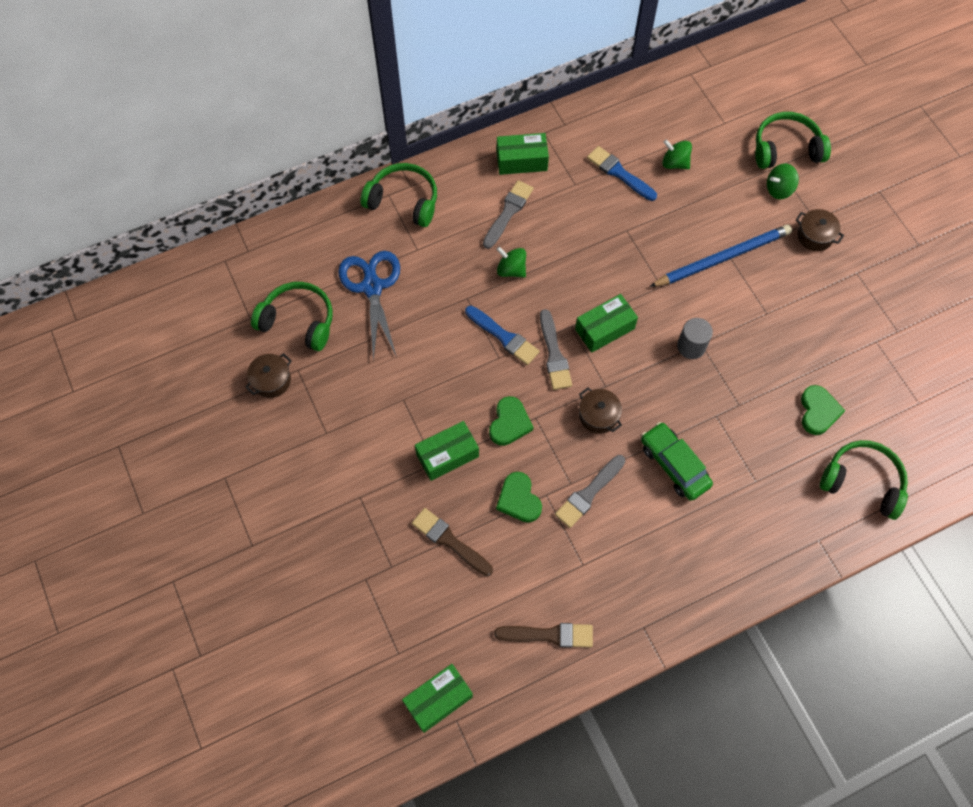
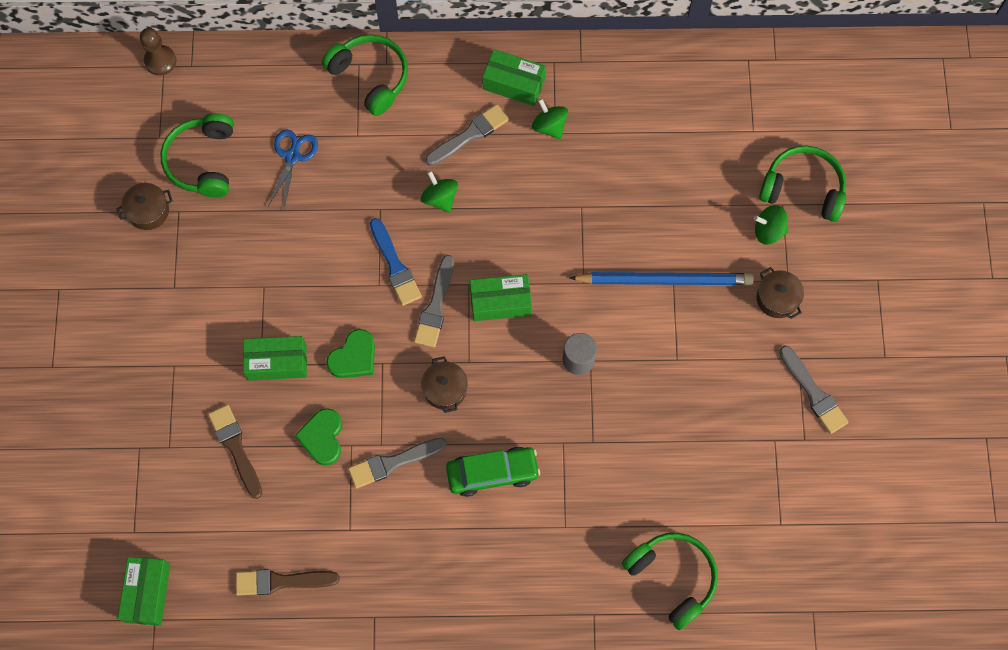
camera: 25 degrees right, 5 degrees up
(219, 257) = (160, 61): none -> brown pawn
(298, 321) = (203, 161): green headphones -> green headphones turned 135 degrees counterclockwise
(372, 287) = (292, 156): blue scissors -> blue scissors, size x0.65
(438, 700) = (148, 593): green box -> green box turned 75 degrees counterclockwise
(549, 635) = (281, 581): brown brush -> brown brush turned 150 degrees clockwise
(619, 173) = (608, 140): blue brush -> none
(674, 163) = (673, 154): green spinning top -> green spinning top (549, 126)
(674, 465) = (492, 473): green car -> green car turned 90 degrees clockwise
(818, 411) = (670, 485): green heart -> none
(883, 293) = (813, 393): none -> grey brush

